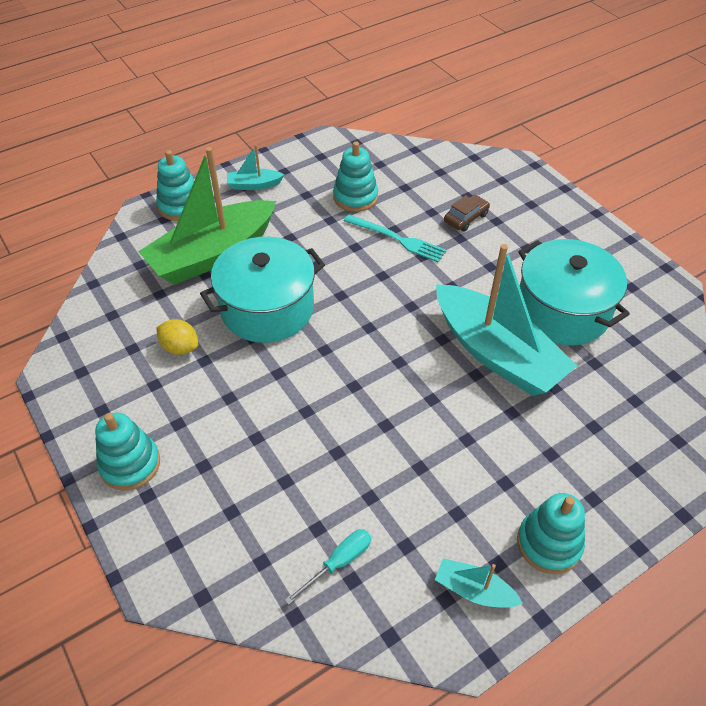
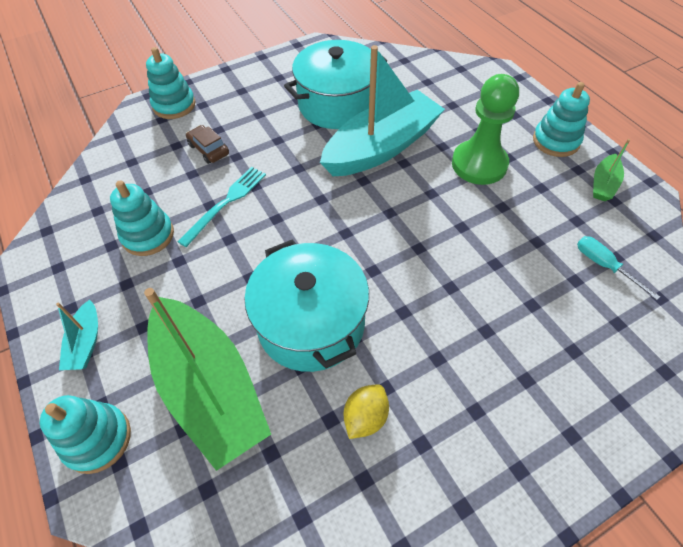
camera: 85 degrees left, 5 degrees up
(130, 464) = (536, 460): turquoise stacking toy -> turquoise stacking toy (174, 105)
(474, 590) = (603, 184): turquoise boat -> green boat
(486, 448) = (479, 164): none -> green pawn

